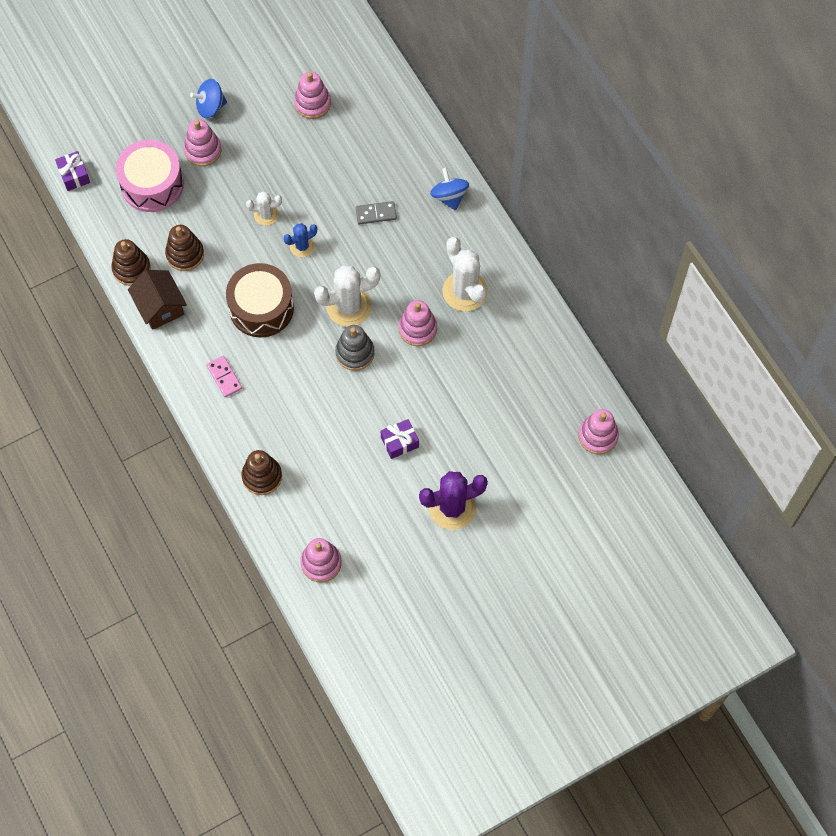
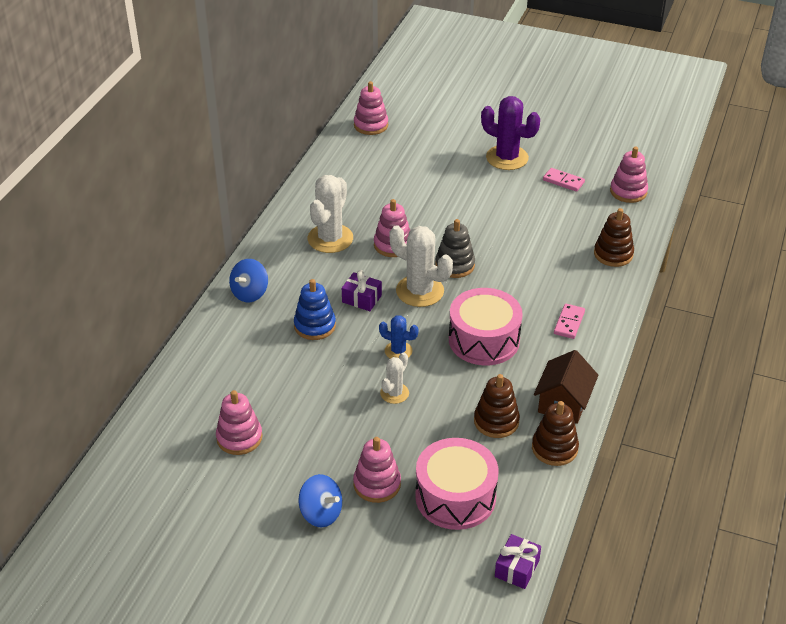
camera: 130 degrees left, 25 degrees down
(261, 308) = (484, 340): brown drum -> pink drum
(266, 215) = (394, 393): white cactus -> white cactus turned 75 degrees clockwise
(376, 214) = (315, 326): grey domino -> blue stacking toy
(380, 523) = (563, 181): none -> pink domino
(399, 442) = (494, 205): purple gift -> purple gift (361, 299)

